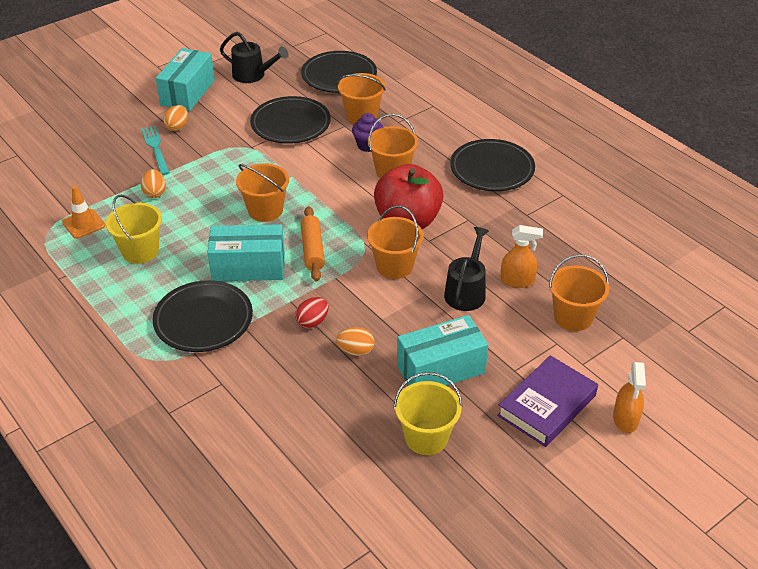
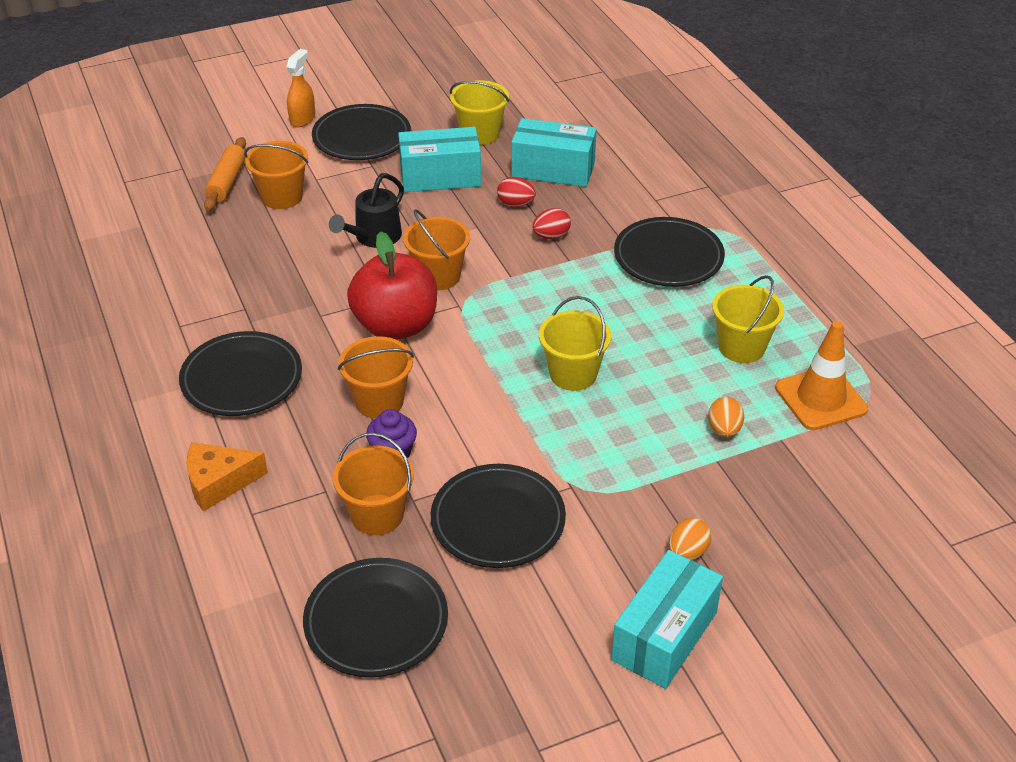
camera: 165 degrees left, 0 degrees up
(84, 224) = (821, 399): orange traffic cone -> orange traffic cone, size x1.54
(155, 148) = (724, 513): turquoise fork -> none
(248, 267) = (609, 304): turquoise box -> turquoise box (553, 170)
(253, 75) = (535, 659): black watering can -> none
(265, 210) = (573, 374): orange bucket -> yellow bucket
(312, 249) = (527, 312): orange rolling pin -> orange rolling pin (227, 182)
(356, 351) = (515, 204): orange egg -> red egg
(462, 115) = (219, 482): none -> orange cheese
(517, 281) = (312, 238): orange spray bottle -> none
(547, 405) = (361, 137): purple book -> black plate

